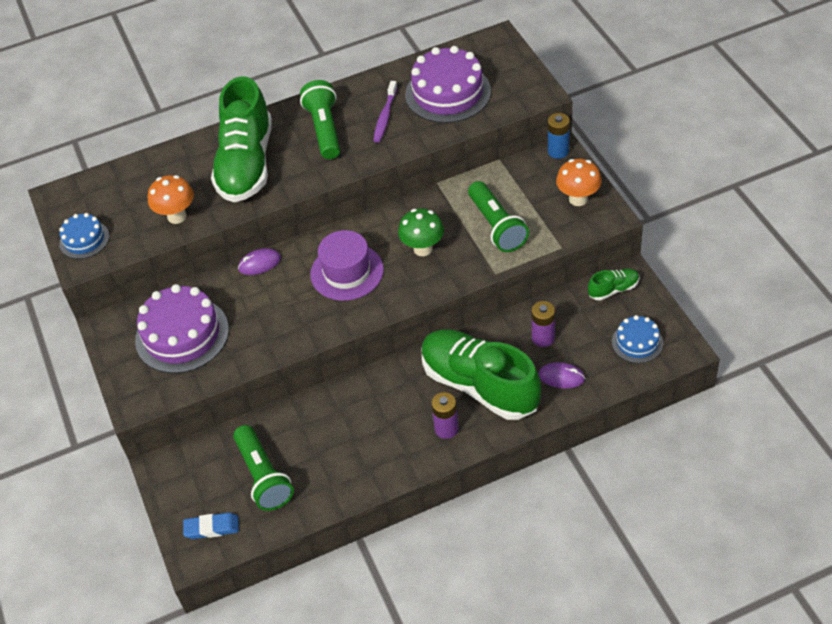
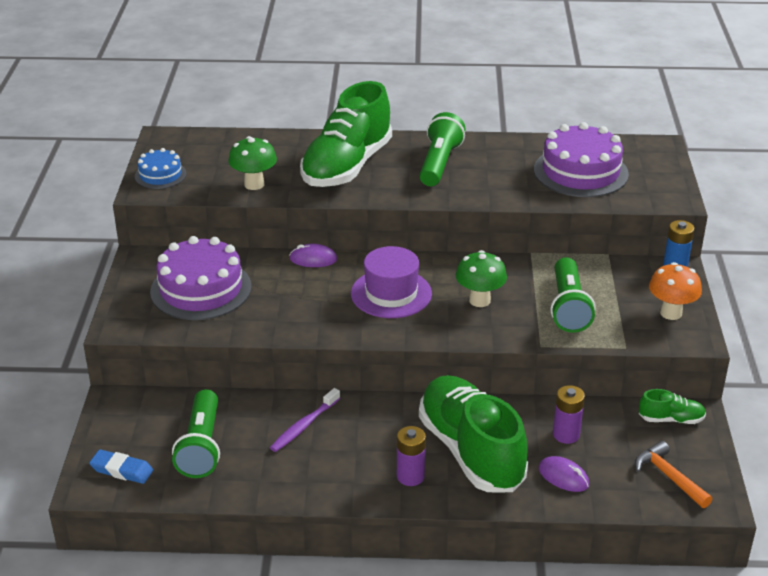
camera: 20 degrees right, 15 degrees down
(177, 216) = (254, 184): orange mushroom -> green mushroom
(385, 116) = (505, 171): purple toothbrush -> purple toothbrush (304, 425)
(637, 342) = (668, 476): blue cake -> orange hammer

